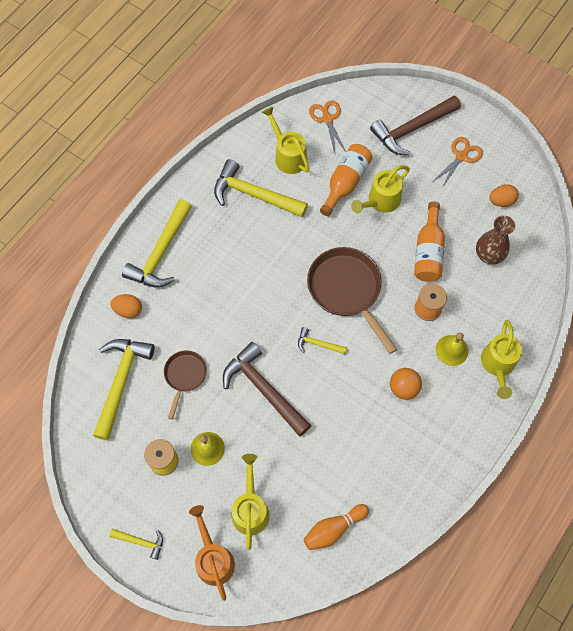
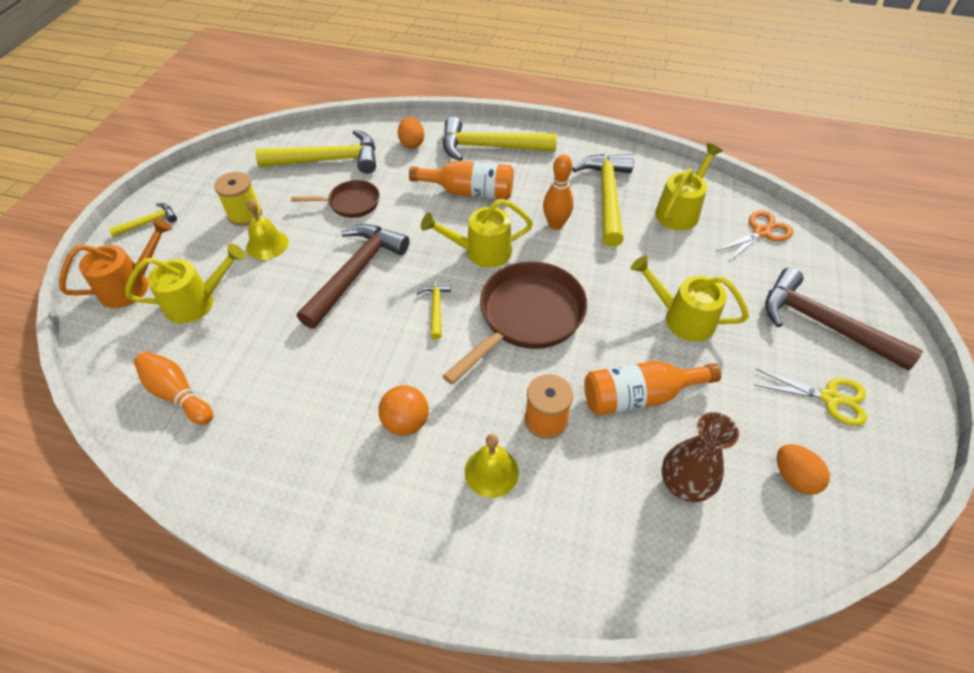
camera: 70 degrees right, 15 degrees down
(141, 542) = (149, 222): yellow hammer -> yellow hammer turned 120 degrees counterclockwise
(269, 240) = (555, 224): none -> orange bowling pin
(345, 183) = (683, 274): orange bottle -> orange bottle (469, 192)
(461, 156) = (829, 398): orange scissors -> yellow scissors
(497, 365) = (492, 550): yellow watering can -> yellow watering can (480, 252)

